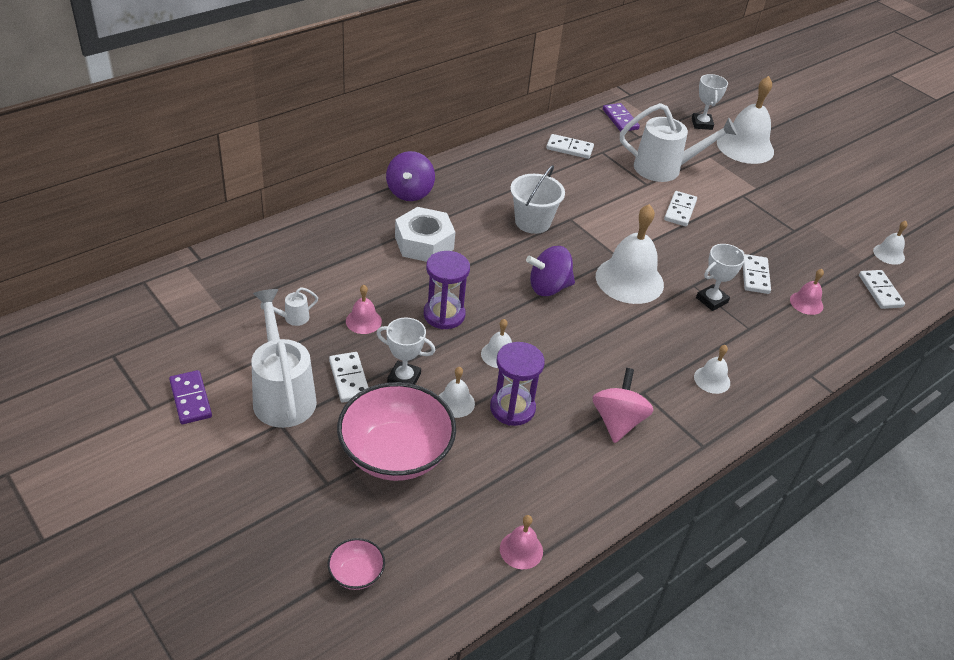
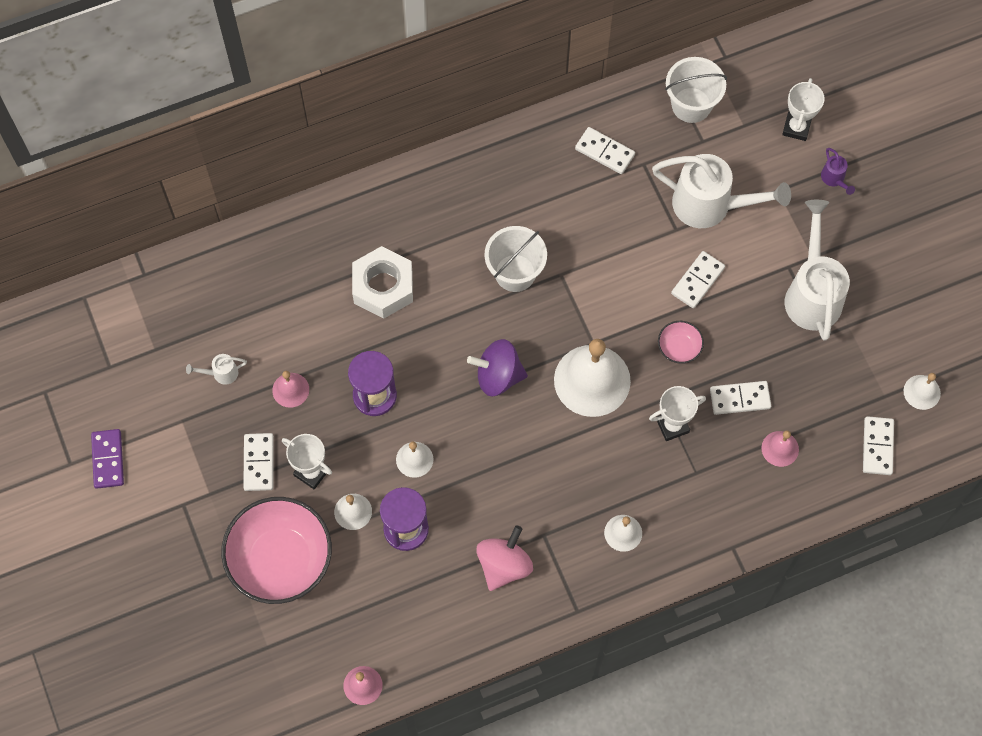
camera: 20 degrees right, 25 degrees up
(283, 394) = (192, 470): white watering can -> white watering can (812, 293)
(356, 573) = (215, 677): pink bowl -> pink bowl (679, 348)
(410, 192) = (389, 203): purple spinning top -> none
(620, 119) = (691, 105): purple domino -> white bucket
(745, 146) = (834, 179): white bell -> purple watering can
(755, 276) = (740, 398): white domino -> white domino turned 60 degrees clockwise

